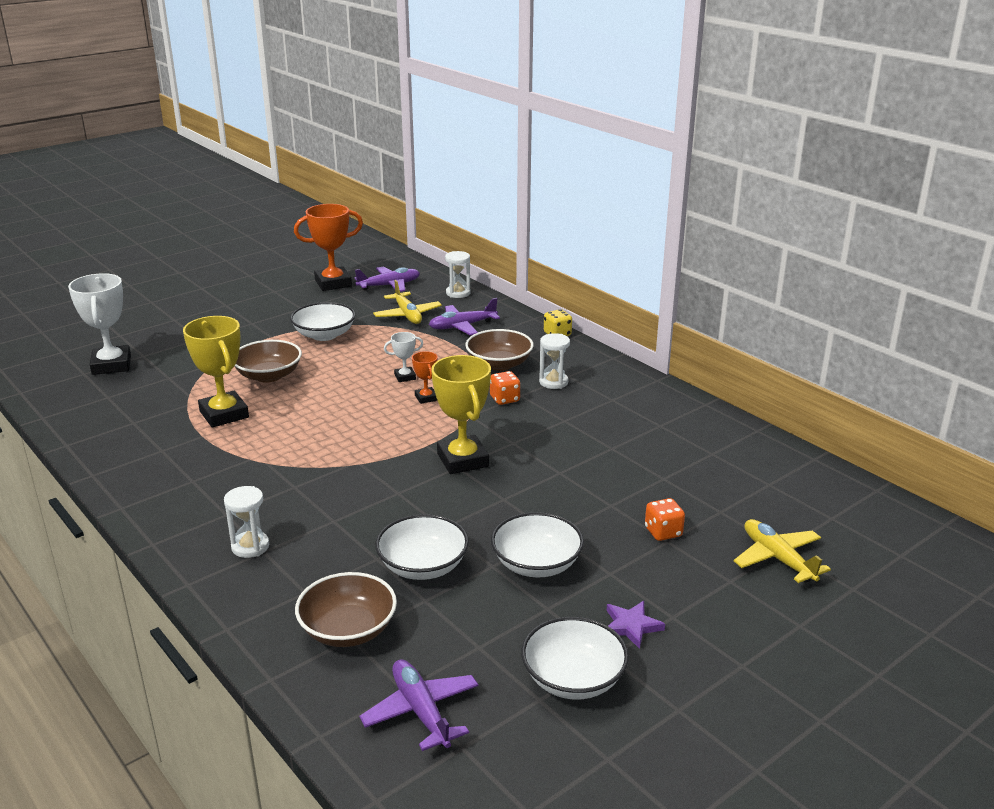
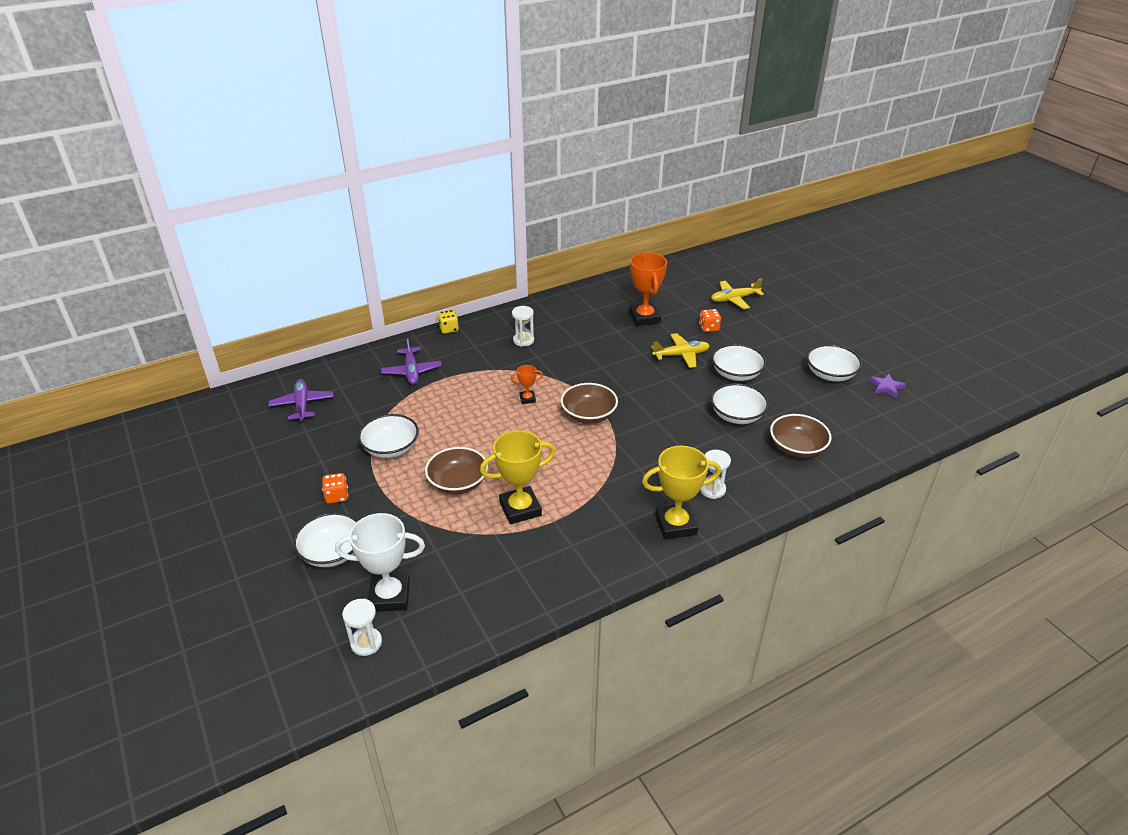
camera: 80 degrees left, 10 degrees up
(174, 332) = (332, 552): none -> white bowl
(333, 283) = (273, 439): orange trophy -> orange trophy (644, 318)
(405, 377) = (489, 407): white trophy -> none
(407, 315) = (374, 398): yellow plane -> yellow plane (681, 355)
(421, 711) = (859, 425): purple plane -> none
(458, 293) = (344, 367): white hourglass -> white hourglass (366, 643)
(463, 460) = (619, 390): yellow trophy -> yellow trophy (675, 525)
(499, 364) = (486, 360): brown bowl -> brown bowl (588, 415)
(504, 399) = (541, 364): orange dice -> orange dice (337, 496)
(631, 626) = (789, 351): purple star -> purple star (886, 387)

